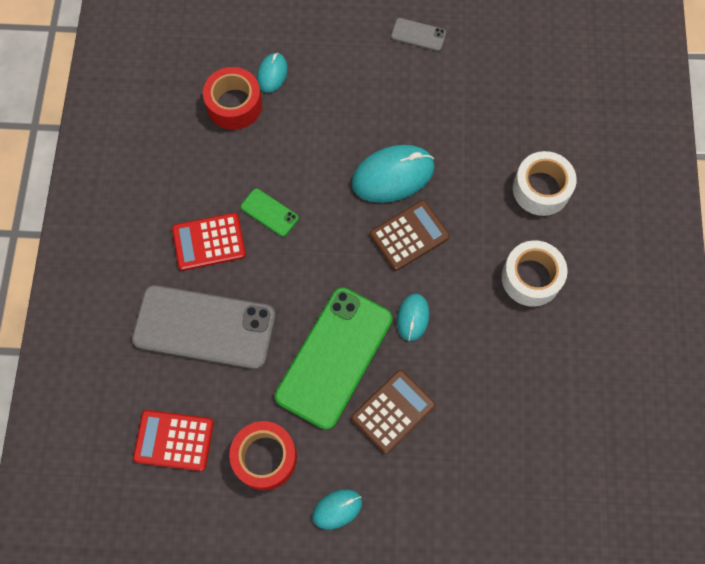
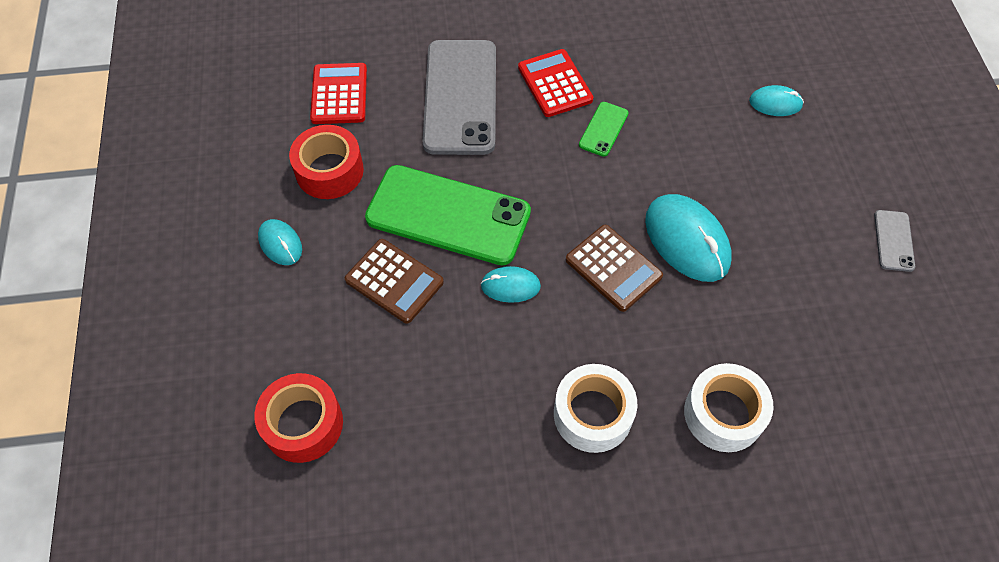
camera: 80 degrees right, 10 degrees down
(234, 105) = (723, 76): red tape -> red tape (303, 424)

